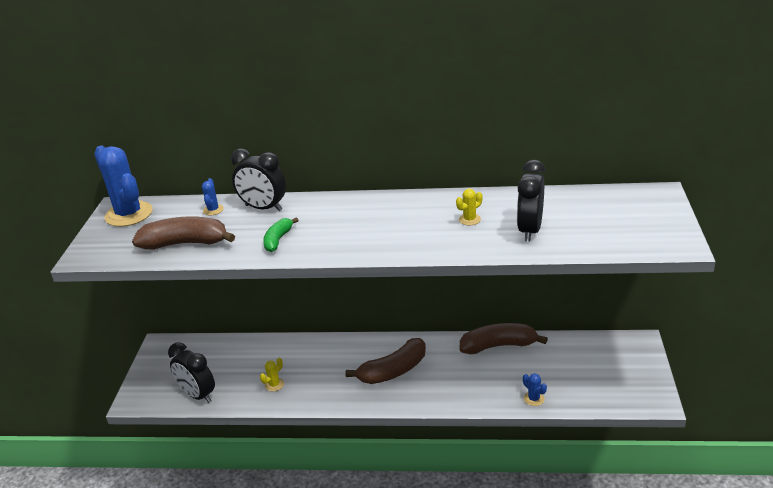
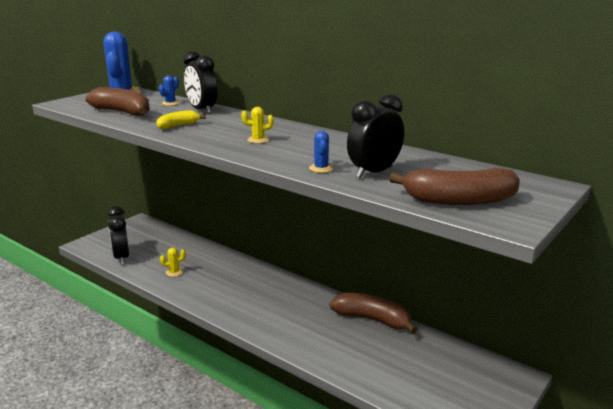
camera: 30 degrees right, 10 degrees down
(278, 240) = (178, 126): green banana -> yellow banana
(393, 371) = (265, 300): brown banana -> brown banana (458, 200)
(469, 219) = (334, 153): yellow cactus -> yellow cactus (258, 140)
(534, 399) = (356, 372): blue cactus -> blue cactus (321, 168)

